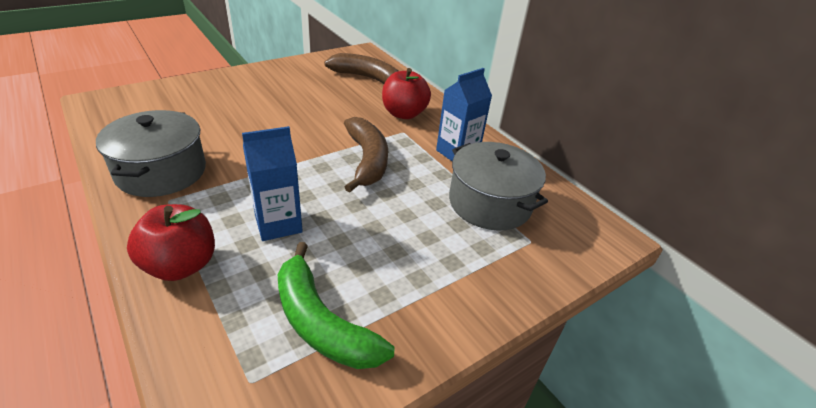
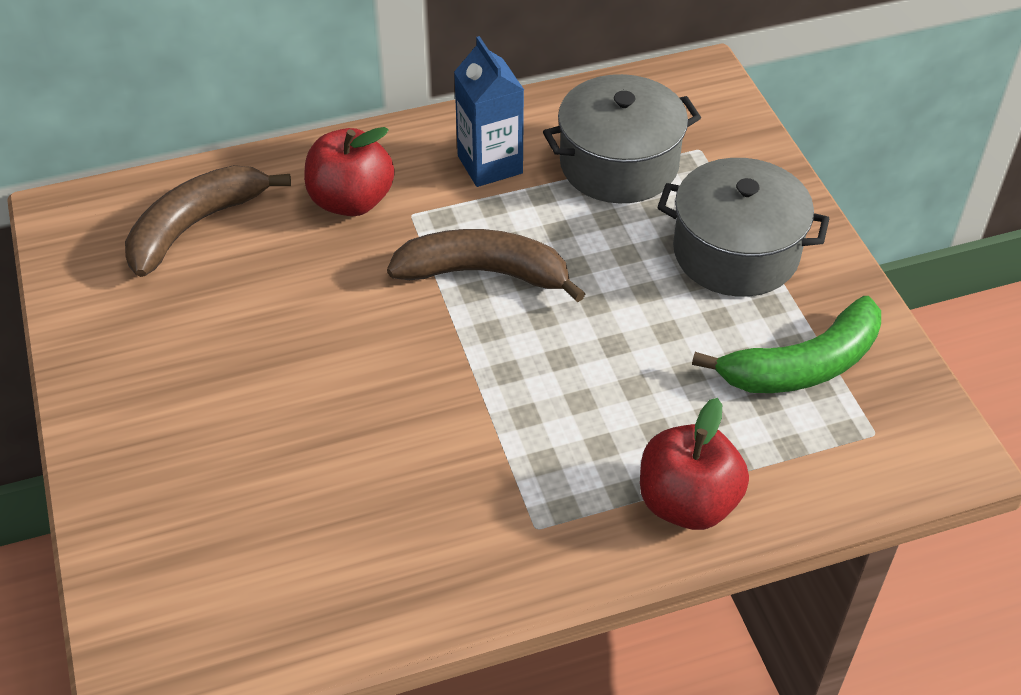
camera: 70 degrees left, 10 degrees up
(161, 172) = (453, 542): grey pot -> grey pot (735, 252)
(278, 224) = (620, 394): blue carton -> none

